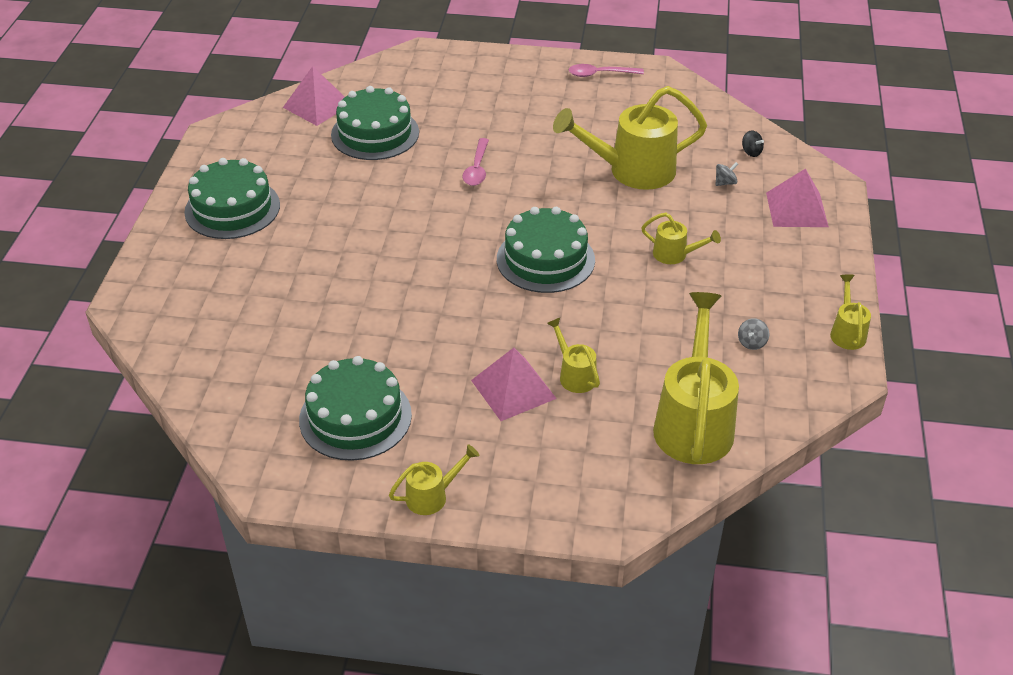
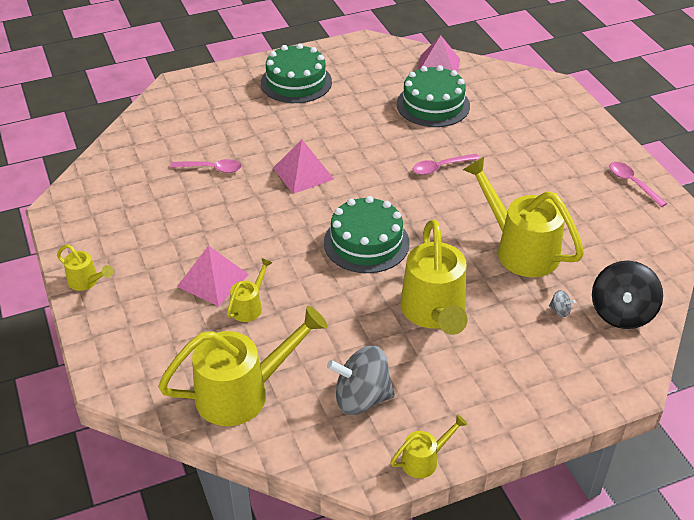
camera: 60 degrees right, 0 degrees up
(324, 328) = (211, 169): none -> pink spoon
(355, 417) = (137, 217): green cake -> none
(675, 255) = (434, 313): yellow watering can -> yellow watering can, size x2.09
(751, 152) = (621, 313): black spinning top -> black spinning top, size x2.47
(752, 343) = (361, 398): grey spinning top -> grey spinning top, size x2.47
(797, 209) = (568, 371): pink pyramid -> pink pyramid (303, 173)

